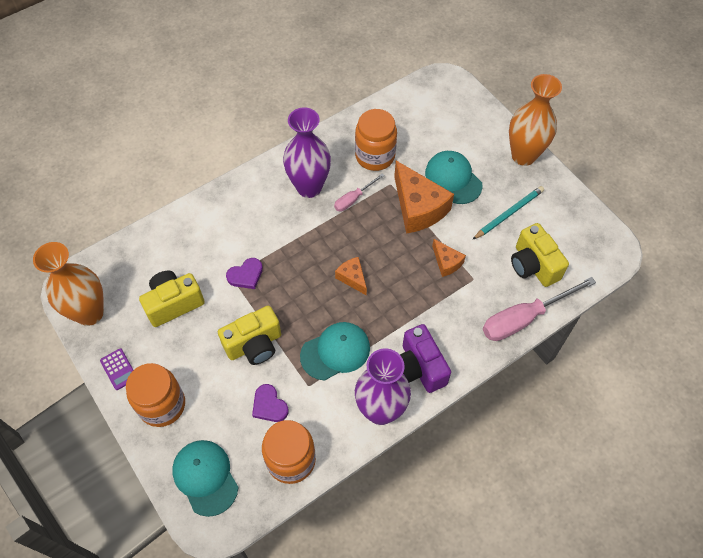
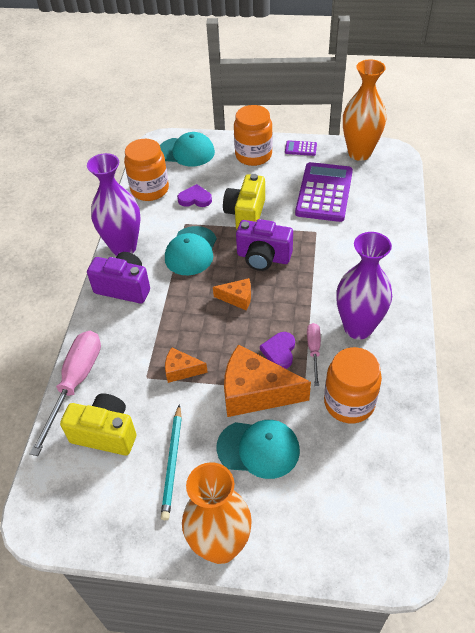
camera: 135 degrees right, 10 degrees down
(174, 303) = (324, 192): yellow camera -> purple calculator
(246, 275) = (308, 239): purple heart -> purple heart (279, 351)
(294, 292) = (263, 257): none -> purple camera

